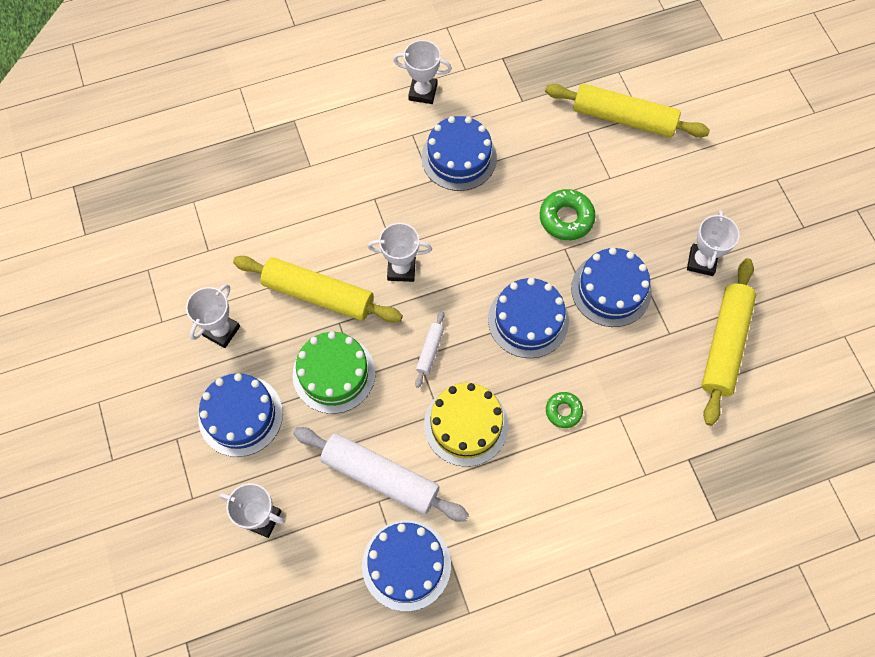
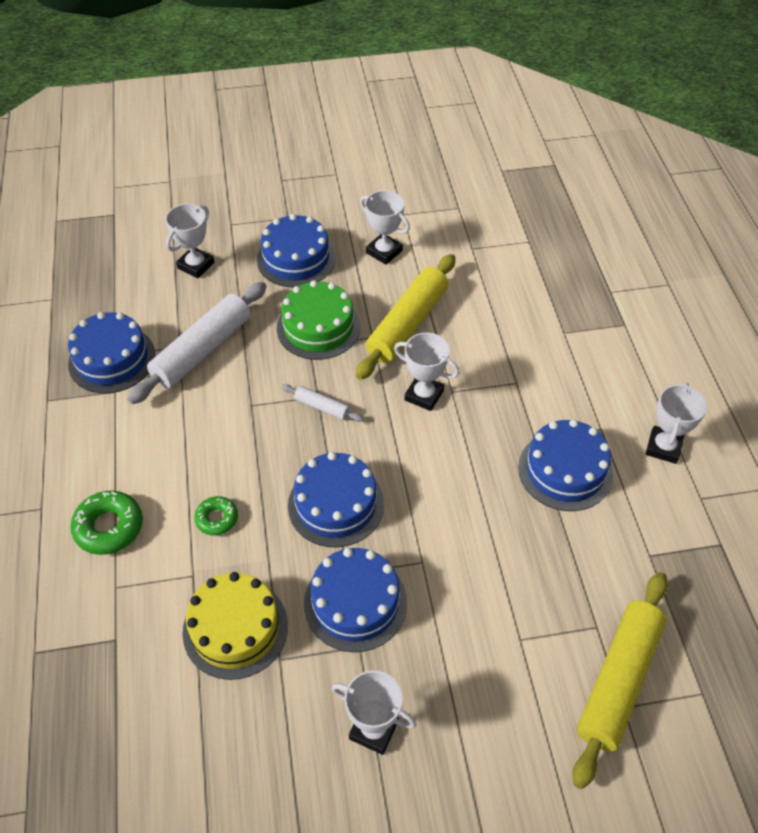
camera: 100 degrees right, 15 degrees down
(401, 269) = (424, 395): white trophy -> white trophy turned 75 degrees counterclockwise
(466, 425) = (231, 426): yellow cake -> yellow cake (235, 628)
(566, 218) = (465, 572): green donut -> green donut (109, 527)
(724, 344) = (246, 726): yellow rolling pin -> none

